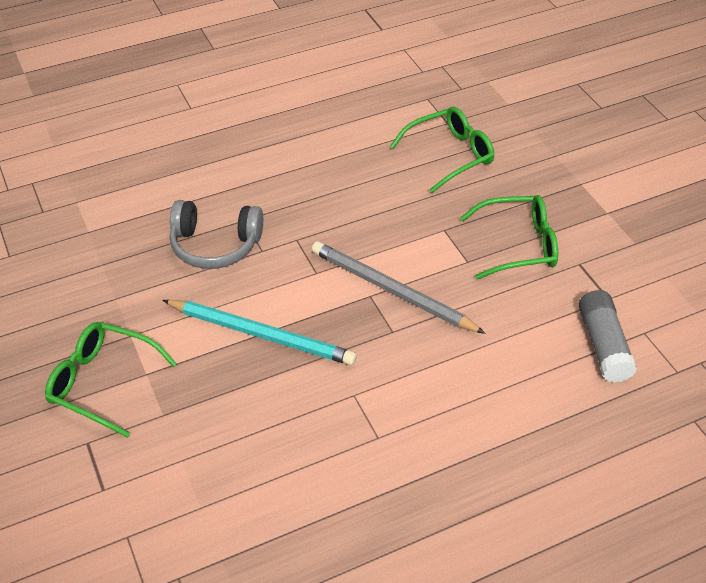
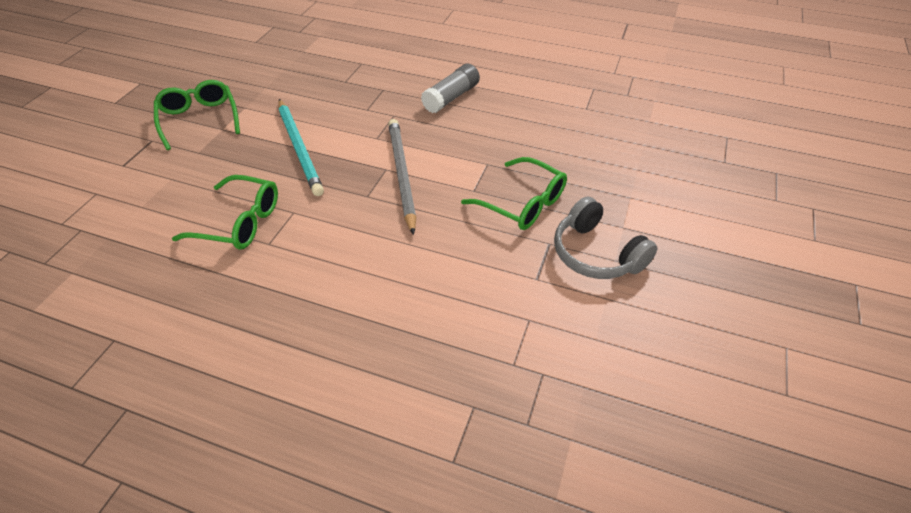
camera: 45 degrees right, 0 degrees up
(215, 245) = (348, 92): grey headphones -> grey headphones (596, 254)
(450, 155) = (558, 126): green glasses -> green glasses (239, 222)
(603, 345) = (485, 304): grey glue stick -> grey glue stick (451, 97)

